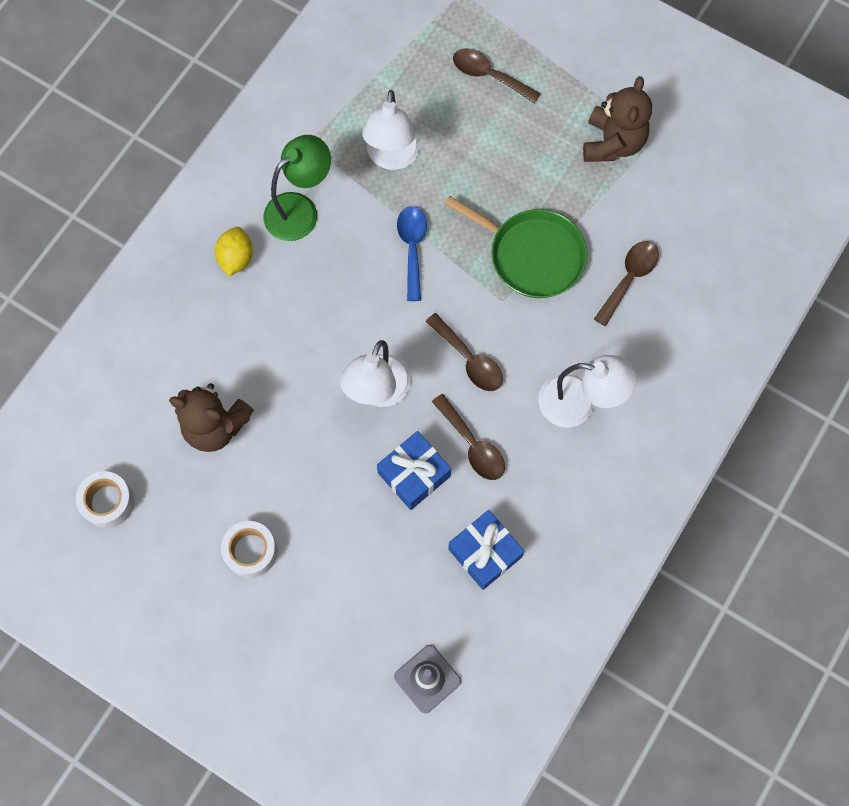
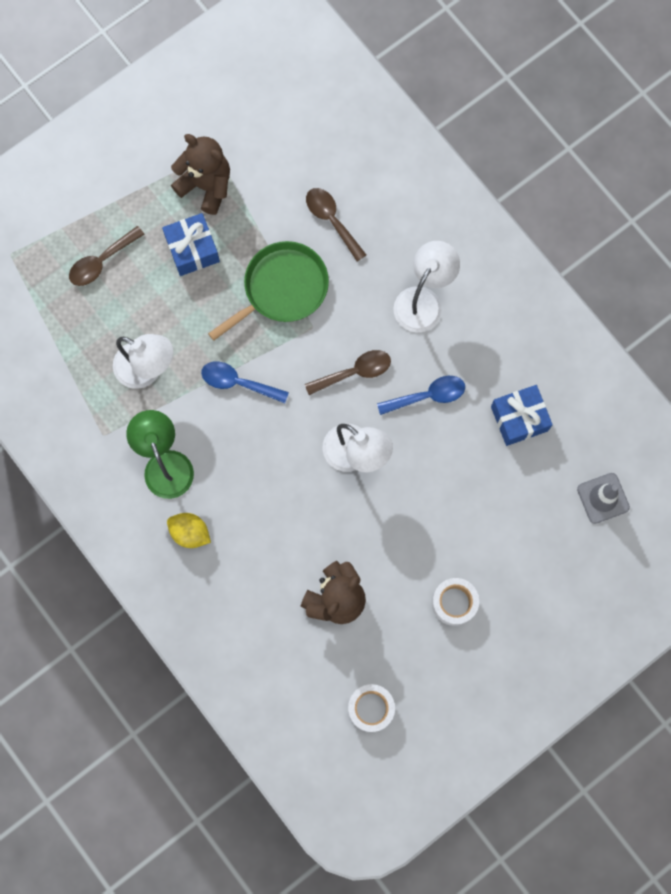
camera: 70 degrees left, 5 degrees up
(414, 474) = (436, 451): blue gift -> blue gift (192, 249)
(472, 444) = (427, 396): brown spoon -> blue spoon

